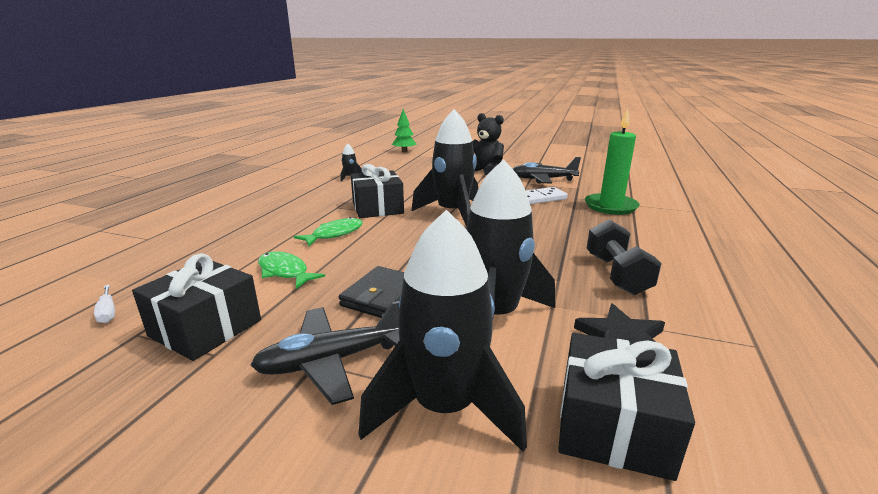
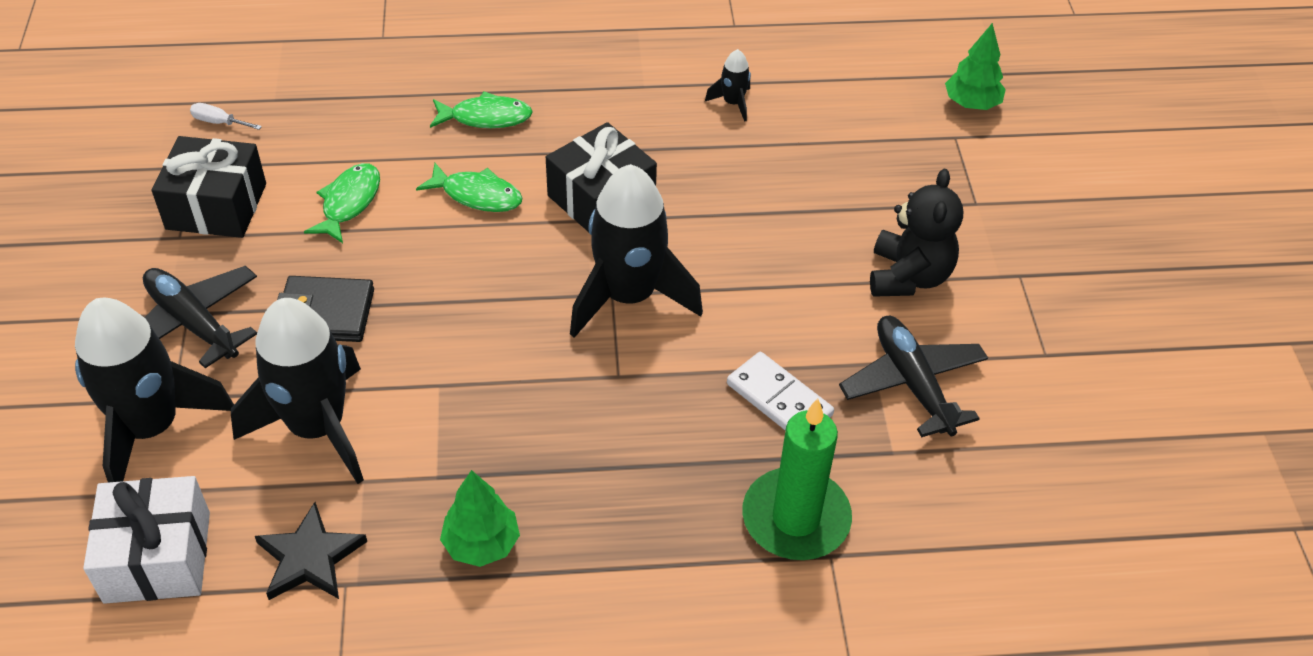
camera: 65 degrees right, 25 degrees up
(107, 312) = (219, 122): white screwdriver -> white screwdriver turned 75 degrees clockwise
(274, 223) = (486, 117): none -> green fish
(613, 427) = (157, 557): black gift -> white gift
(616, 274) = (481, 544): black dumbbell -> green tree

